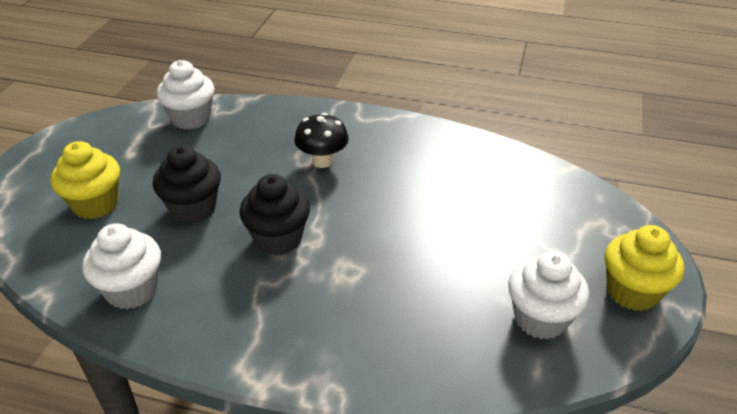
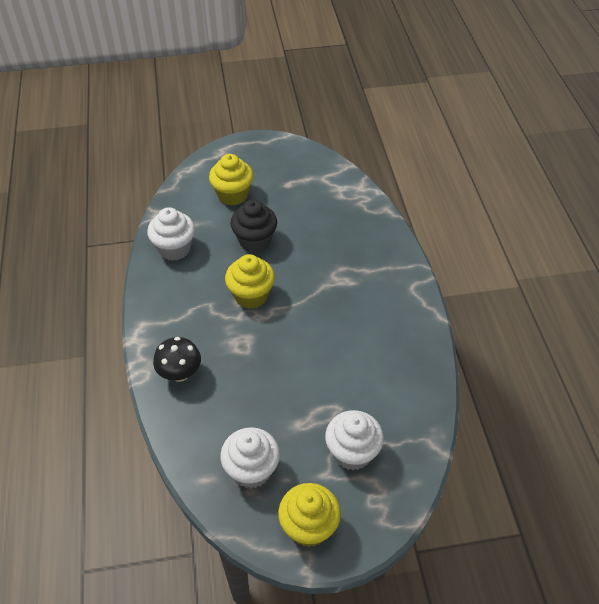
camera: 65 degrees right, 10 degrees up
(191, 118) = (344, 193): white cupcake -> white cupcake (352, 452)
(278, 239) = (251, 296): black cupcake -> yellow cupcake
(322, 161) = (344, 285): black mushroom -> black mushroom (180, 373)

